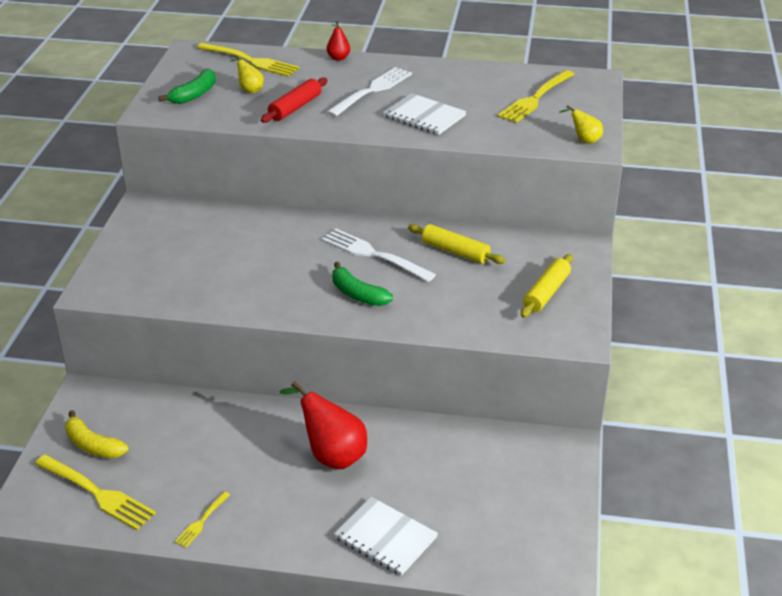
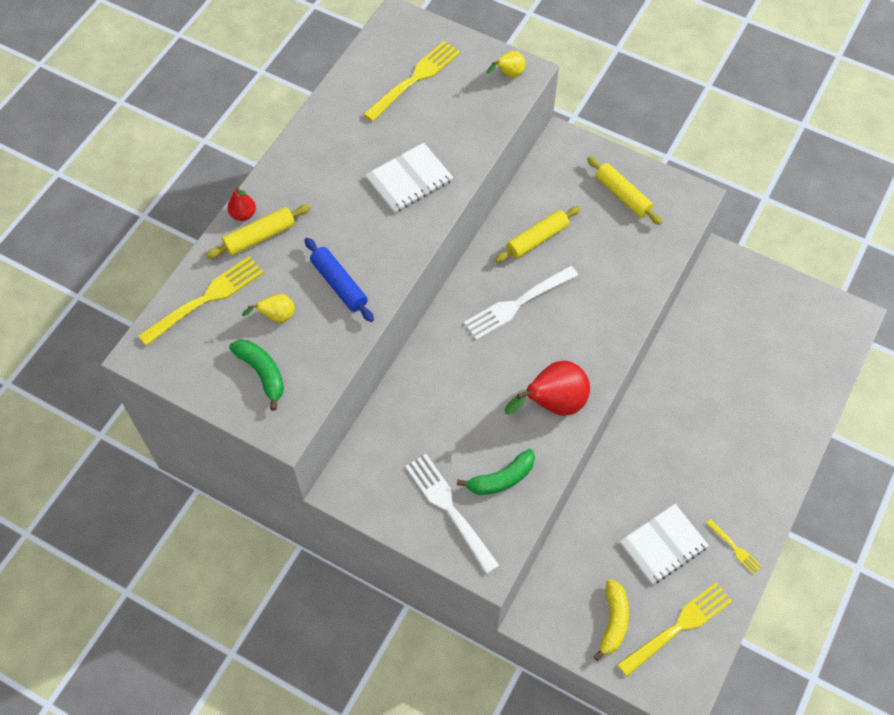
camera: 70 degrees left, 25 degrees up
(93, 445) = (613, 621): yellow banana -> yellow banana turned 45 degrees counterclockwise
(295, 108) = (339, 284): red rolling pin -> blue rolling pin
(321, 68) = (260, 237): none -> yellow rolling pin
(331, 455) = (684, 429): red pear -> red pear (553, 404)
(357, 294) = (575, 335): green banana -> green banana (501, 479)
(371, 91) = (335, 207): white fork -> white fork (450, 509)
(386, 537) = (787, 418): white notebook -> white notebook (663, 544)
(536, 98) = (414, 80): yellow fork -> yellow fork turned 105 degrees counterclockwise

